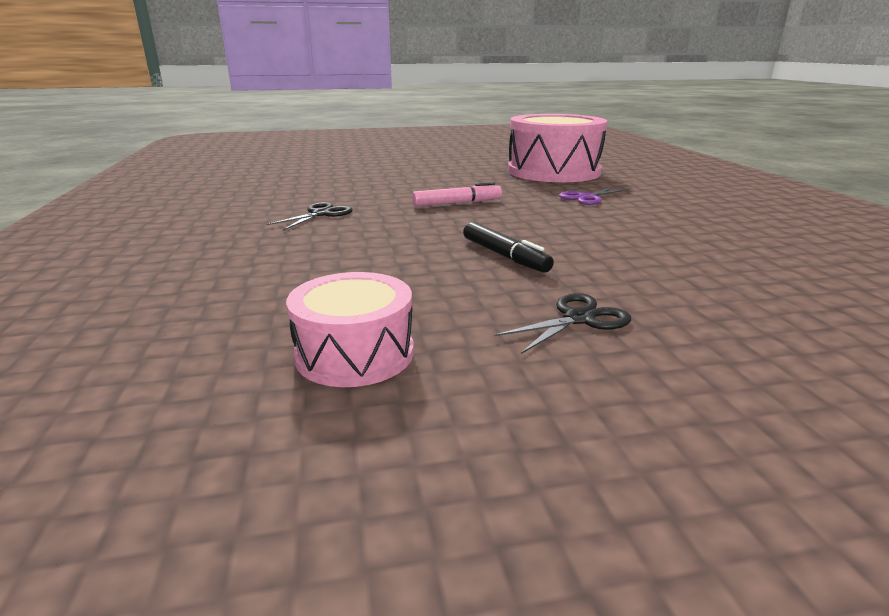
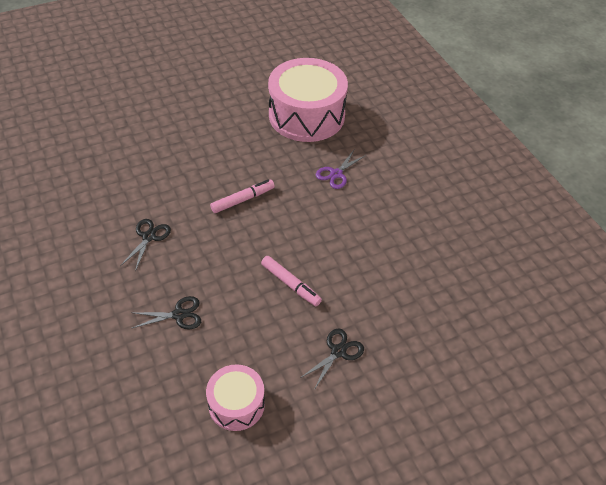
camera: 15 degrees left, 25 degrees up
(317, 263) = (179, 315): none -> black scissors
(504, 256) = (290, 284): black marker -> pink marker

